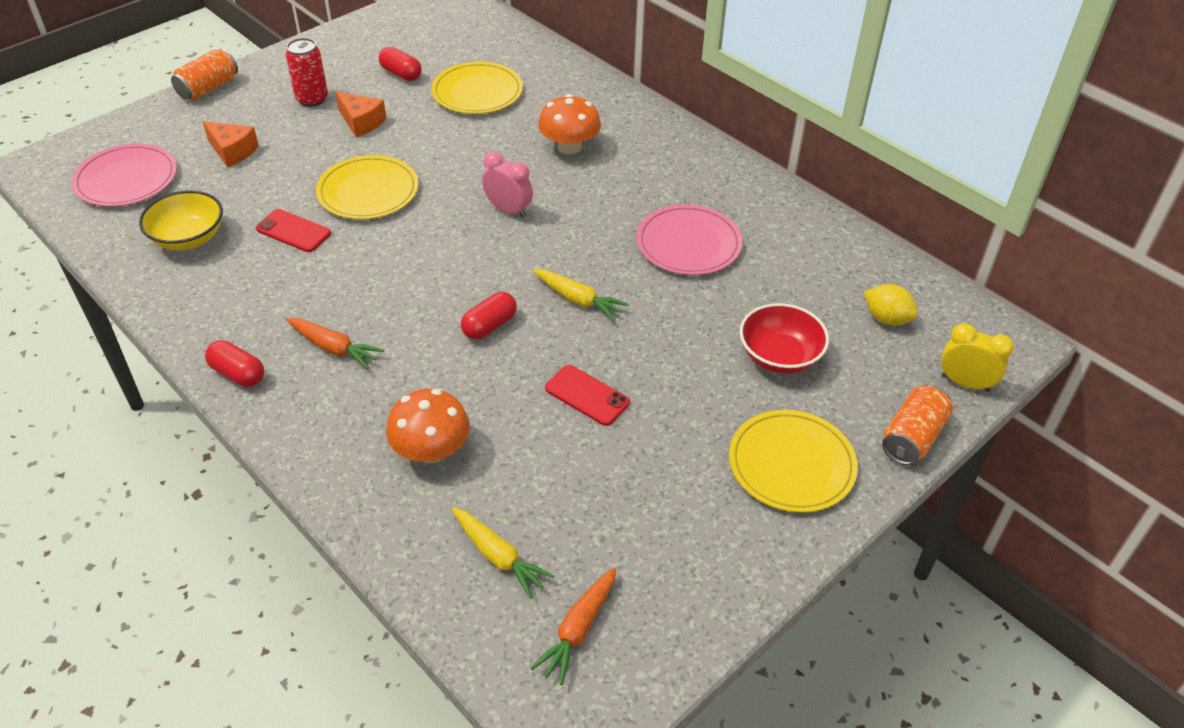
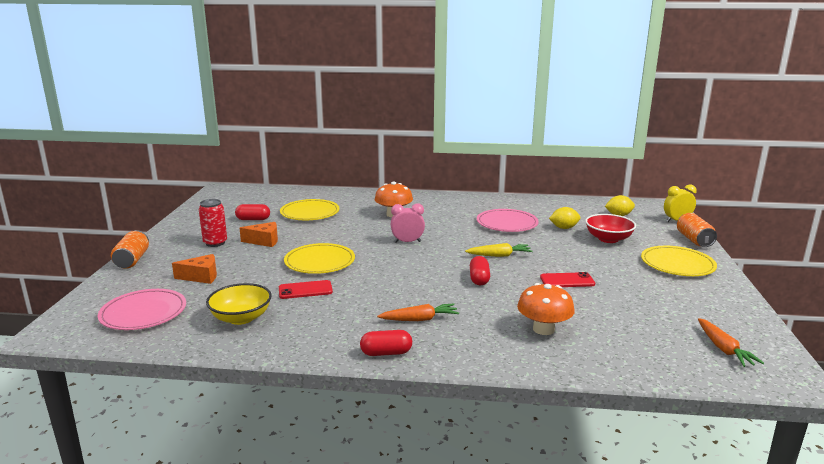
camera: 40 degrees left, 25 degrees down
(499, 557) = (647, 346): yellow carrot -> none
(753, 297) = (564, 228): none -> yellow lemon

